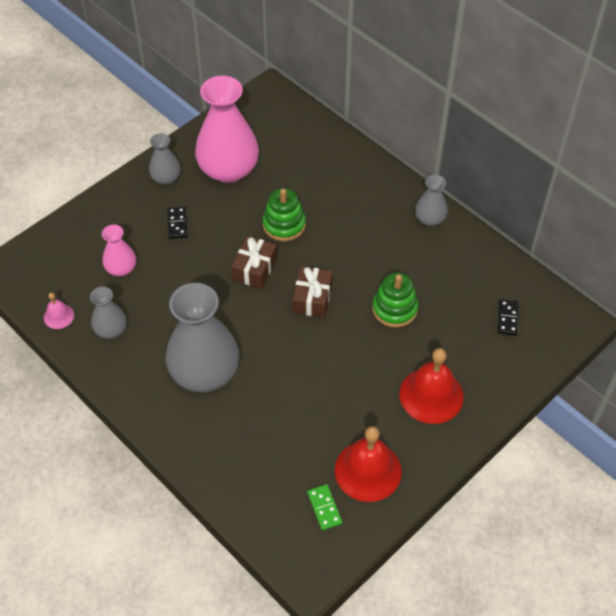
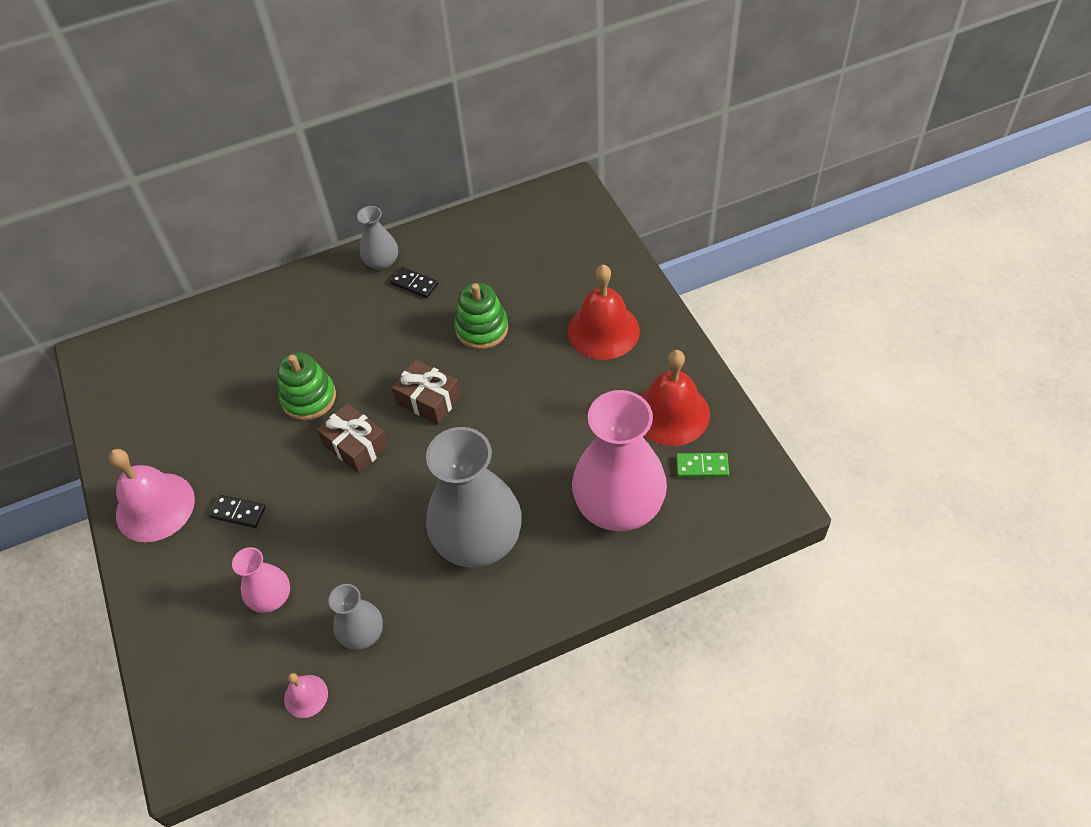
camera: 65 degrees left, 0 degrees up
(166, 178) = (155, 507): grey vase -> pink bell
(228, 169) = (188, 432): pink vase -> pink vase (619, 505)
(508, 318) = (541, 239): black domino -> black domino (414, 284)

